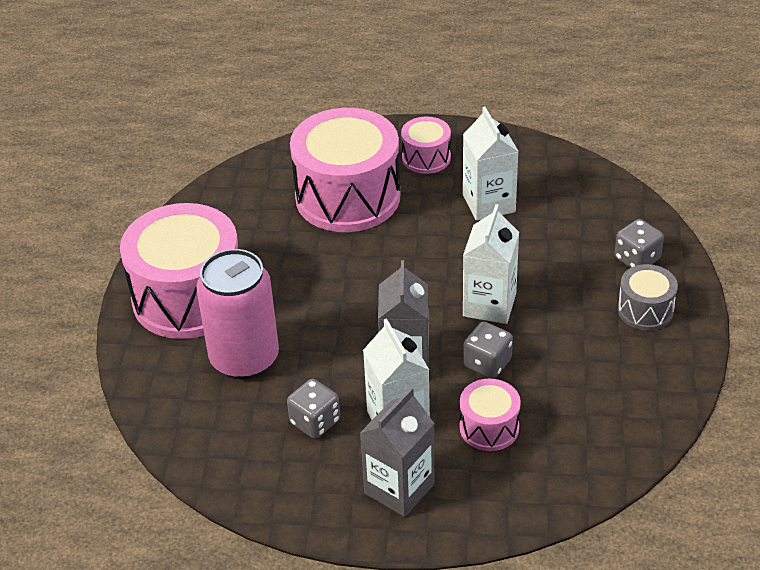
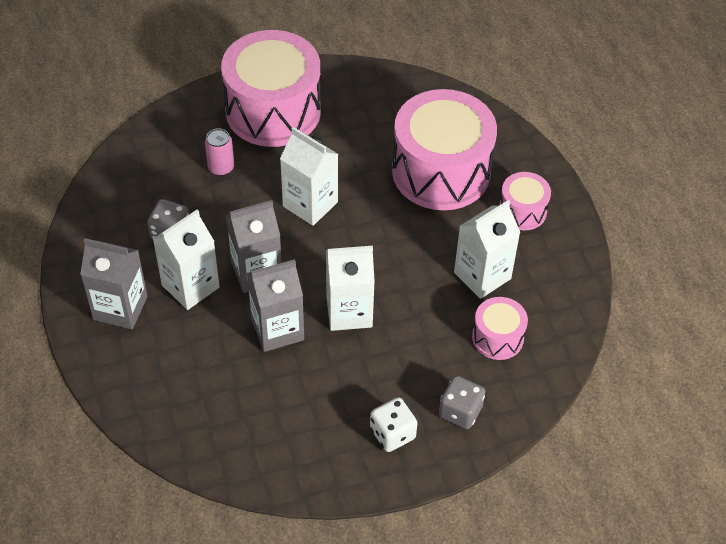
camera: 65 degrees right, 10 degrees up
(244, 358) = (221, 167): pink can -> pink can, size x0.45
(336, 300) = (310, 204): none -> white carton
(487, 363) = (277, 329): grey dice -> grey carton
(489, 427) = (204, 350): pink drum -> pink drum (497, 338)
(645, 310) = (392, 434): grey drum -> white dice

